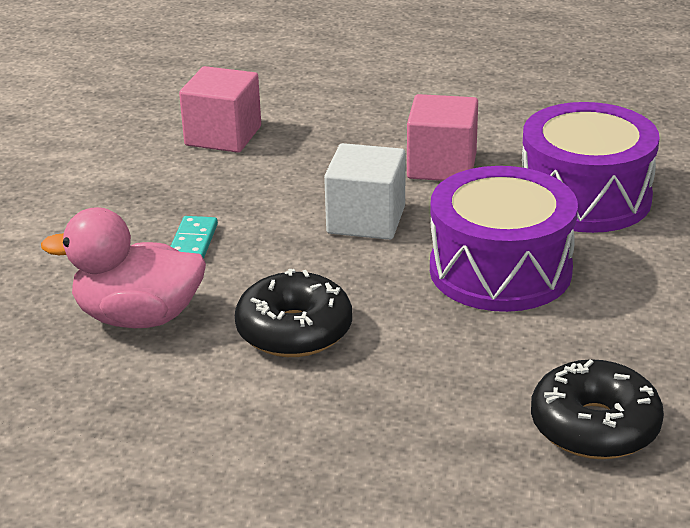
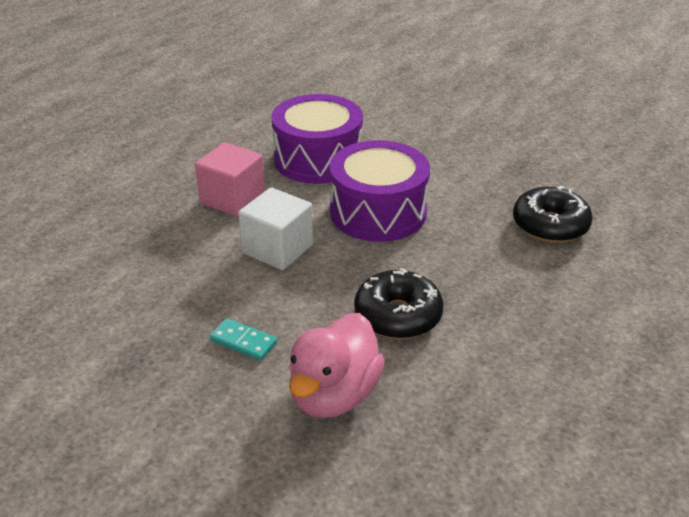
camera: 70 degrees left, 5 degrees up
(223, 136) = (86, 290): pink cube -> none

